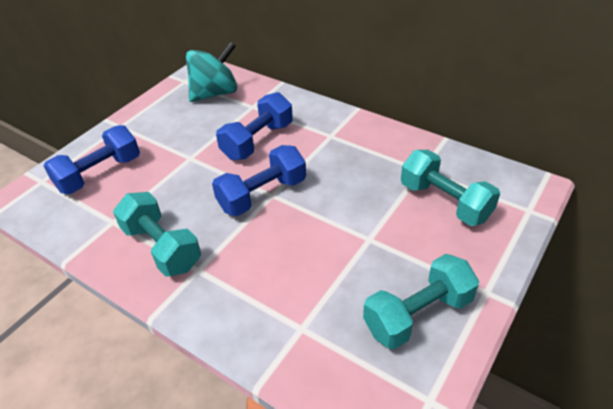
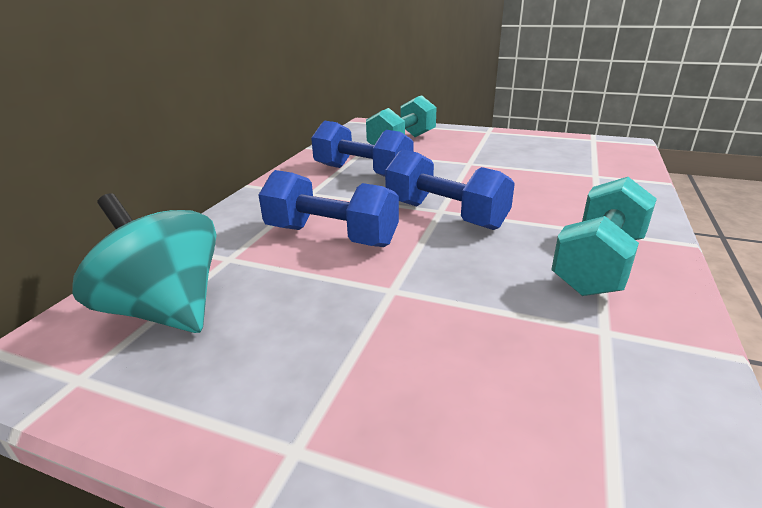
camera: 105 degrees left, 15 degrees down
(99, 174) = (503, 407): blue dumbbell -> blue dumbbell (362, 172)
(418, 314) = (531, 144): turquoise dumbbell -> none

